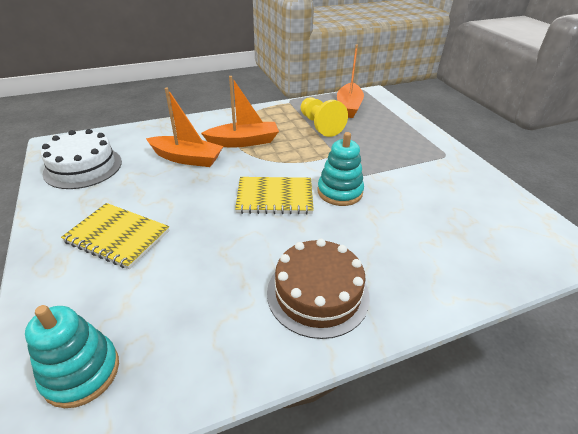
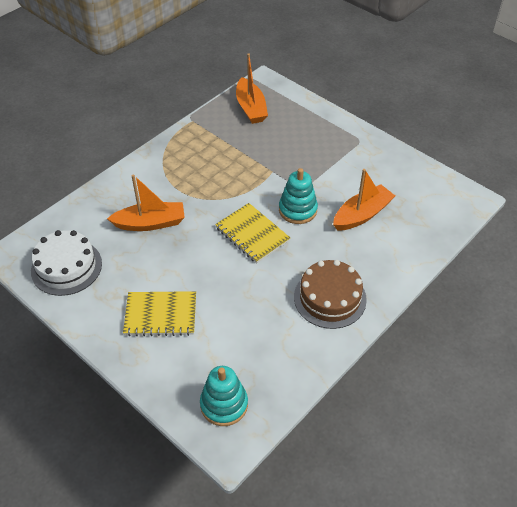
camera: 25 degrees left, 10 degrees up
(243, 142) = (185, 186): orange boat -> orange boat (362, 215)
(275, 197) = (252, 234): yellow notebook -> yellow notebook turned 75 degrees clockwise
(320, 125) = (239, 142): yellow pawn -> none

